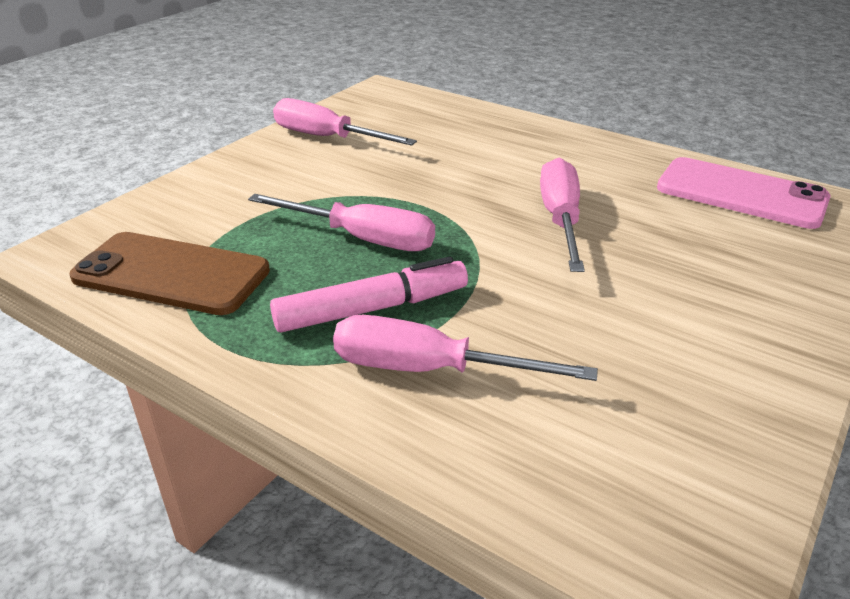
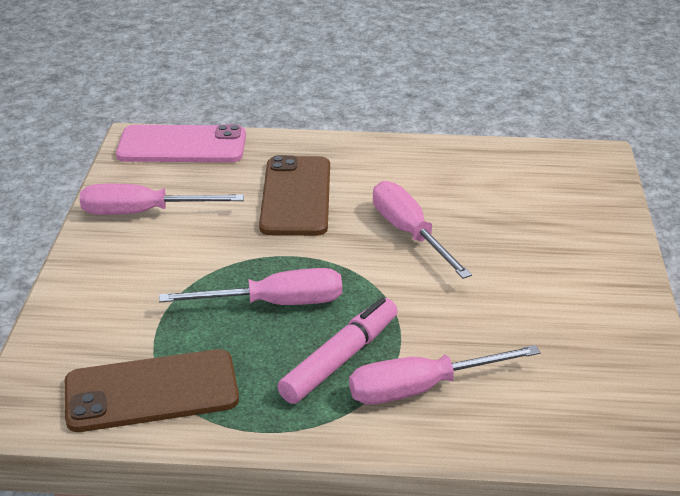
camera: 30 degrees left, 0 degrees up
(475, 160) = (296, 196): none -> brown phone
(741, 194) = (517, 167): pink phone -> pink phone (182, 145)

